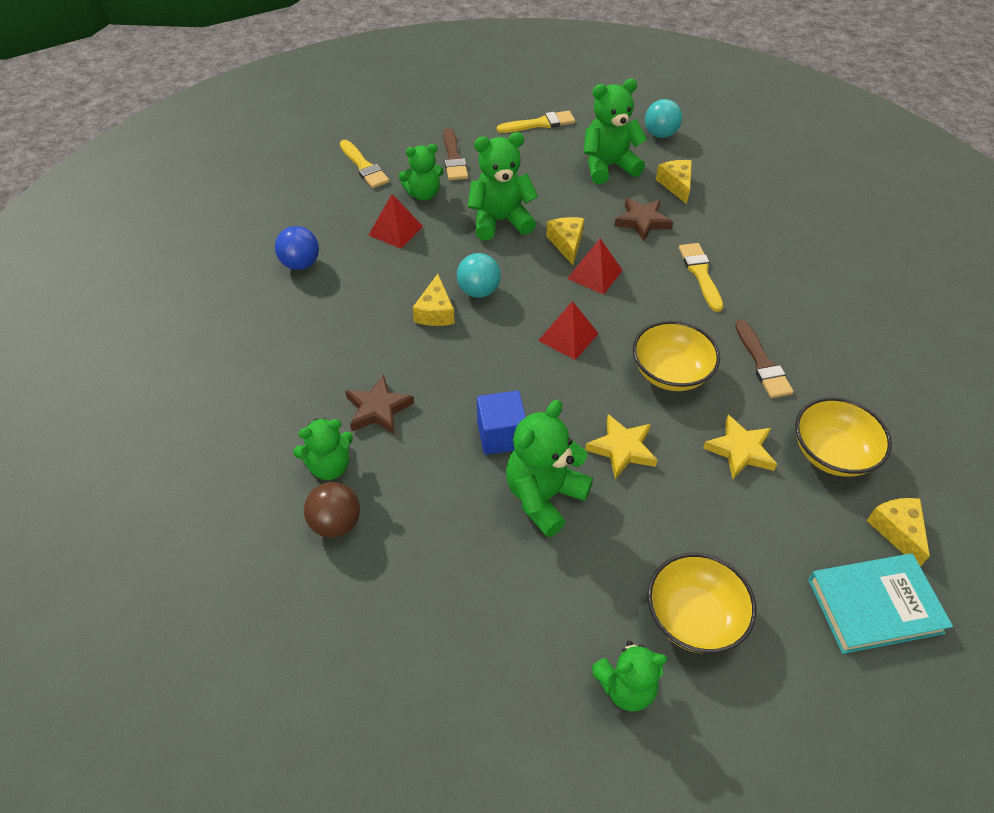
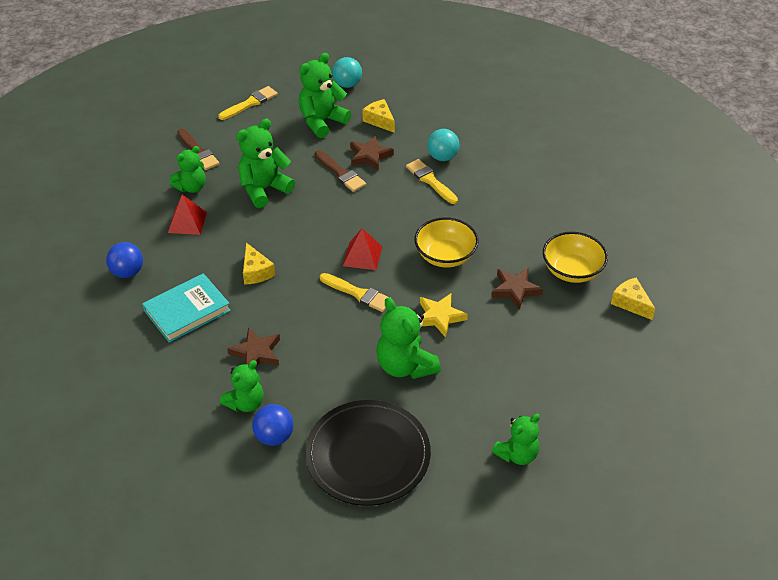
camera: 25 degrees left, 5 degrees down
(335, 523) = (274, 436): brown ball -> blue ball
(364, 167) = (129, 181): yellow brush -> yellow brush (358, 293)
(431, 599) = (368, 455): none -> black plate
(478, 291) = (279, 246): turquoise ball -> turquoise ball (442, 157)
(501, 435) = (354, 338): blue cube -> none
(544, 497) = (405, 366): green teddy bear -> green teddy bear turned 45 degrees counterclockwise
(567, 243) = (324, 190): yellow cheese -> none
(595, 274) = (356, 205): red pyramid -> none
(694, 617) = (536, 400): yellow bowl -> none
(740, 450) = (515, 289): yellow star -> brown star
(762, 364) = (502, 228): brown brush -> brown brush (341, 173)
(875, 606) = (637, 351): turquoise book -> turquoise book (187, 311)

